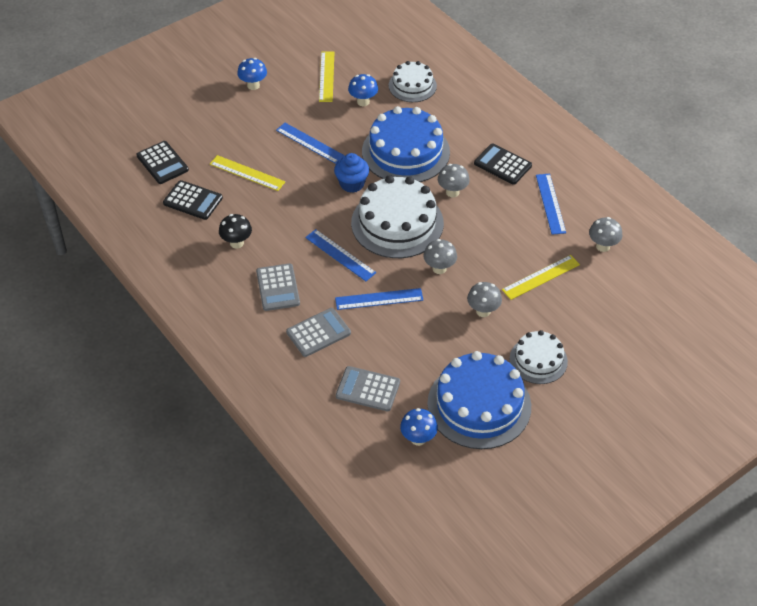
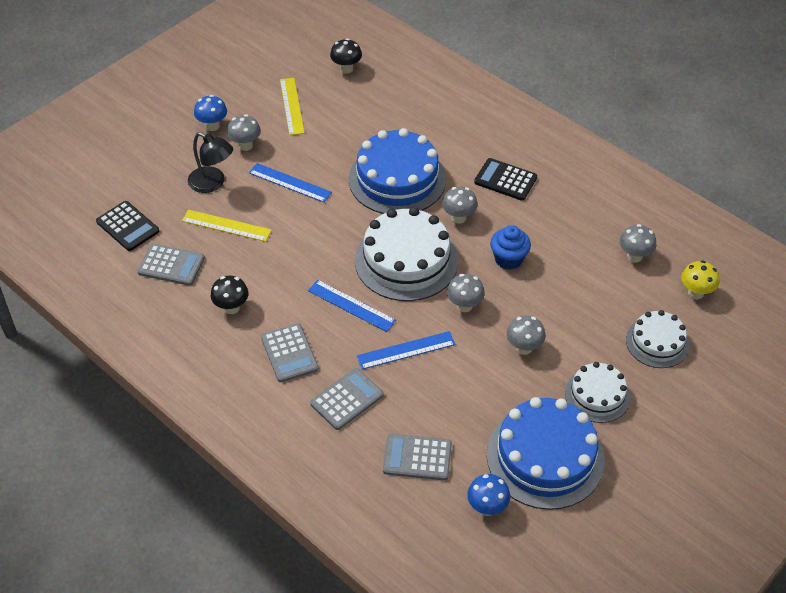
camera: 10 degrees left, 0 degrees up
(193, 200) = (171, 265): black calculator -> grey calculator
(243, 135) = (212, 183): none -> black lamp
(278, 106) = (245, 145): none -> grey mushroom
(352, 184) = (346, 223): blue cupcake -> blue cupcake (508, 259)
(363, 102) = (338, 129): blue mushroom -> none
(382, 49) = (346, 69): none -> black mushroom
(412, 86) = (388, 105): white cake -> white cake (657, 342)
(541, 277) = (577, 300): yellow ruler -> none
(550, 203) = (567, 216): blue ruler -> none
(650, 285) = (695, 293): none -> yellow mushroom

